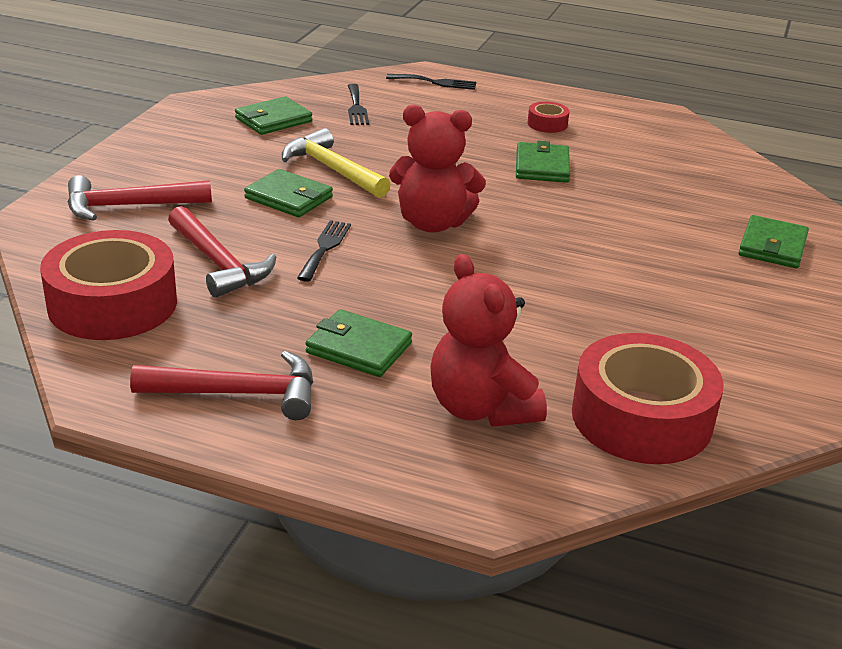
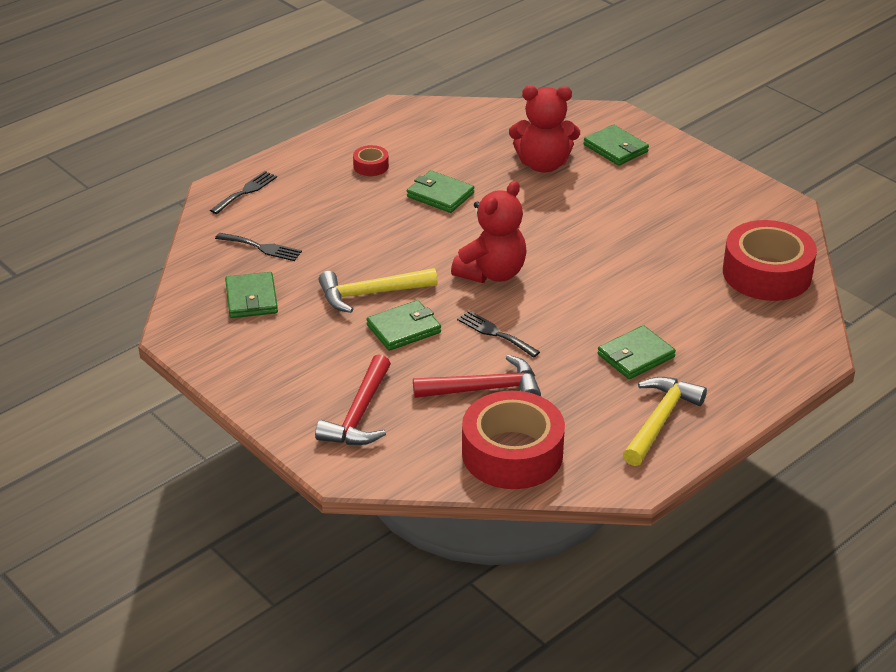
camera: 60 degrees left, 5 degrees up
(238, 393) = (659, 421): red hammer -> yellow hammer
(481, 408) = (727, 328): red teddy bear -> red teddy bear (543, 164)

